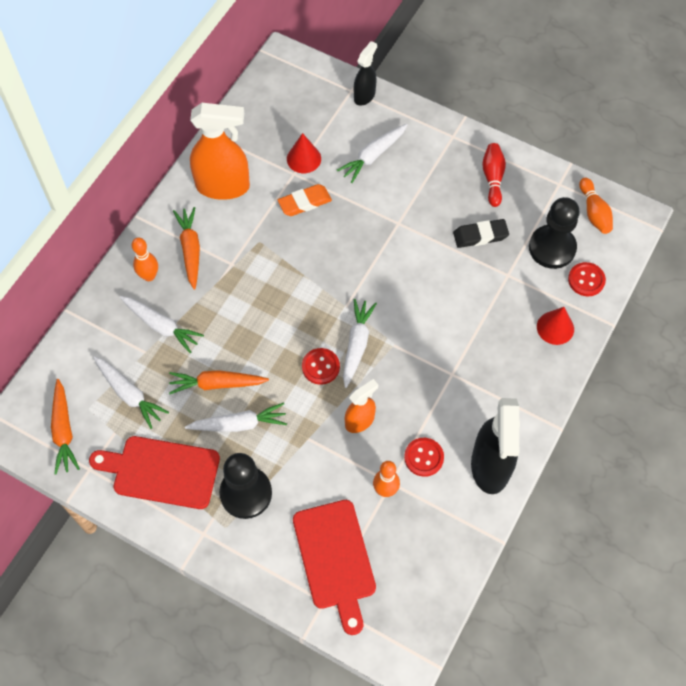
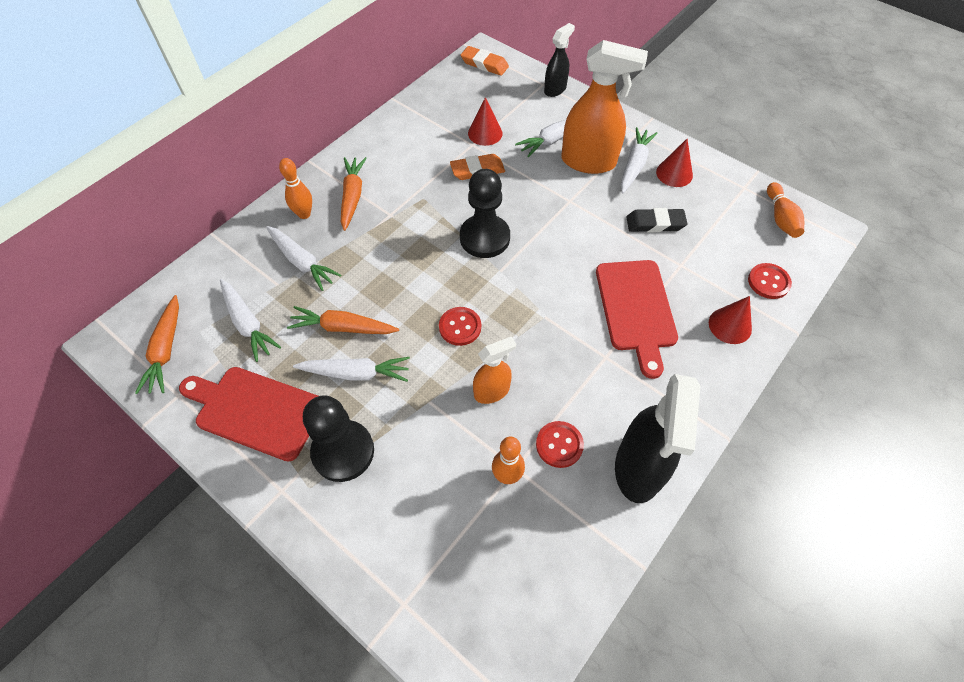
camera: 10 degrees right, 5 degrees down
(223, 186) = (400, 146): orange spray bottle -> orange spray bottle (589, 162)
(287, 74) = (484, 64): none -> orange eraser
(335, 559) = (430, 551): red cutting board -> red cutting board (636, 309)
(356, 345) = (504, 310): white carrot -> white carrot (634, 165)
(492, 178) = (674, 173): red bowling pin -> red cone
(552, 248) = (732, 245): black pawn -> black pawn (484, 238)

